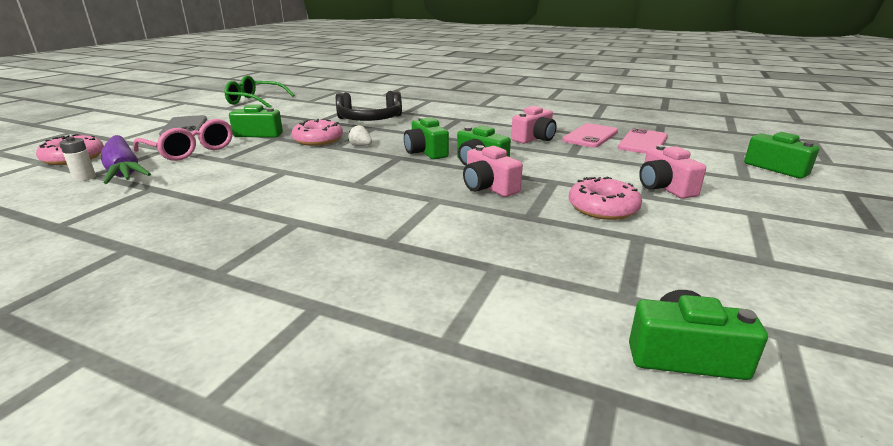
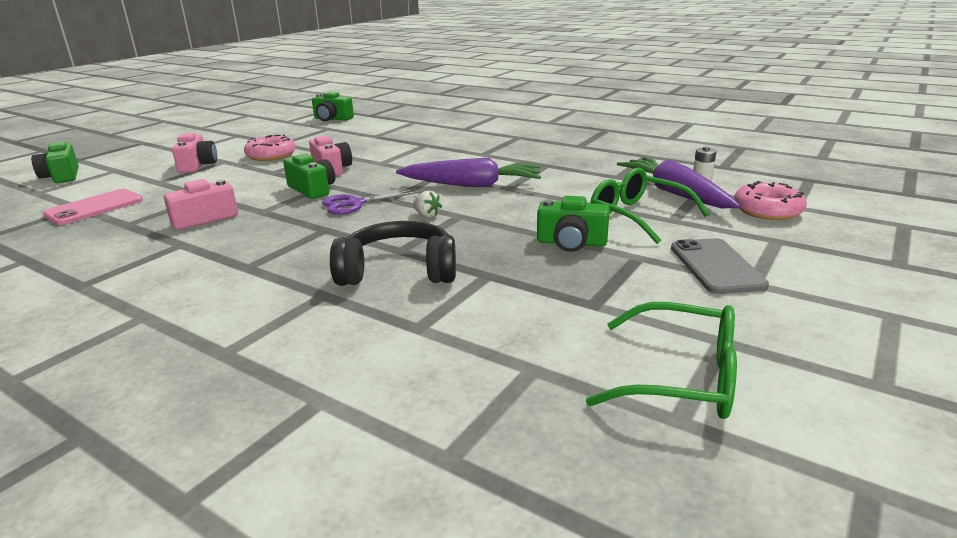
camera: 170 degrees left, 0 degrees up
(191, 151) = (637, 216): pink glasses -> green glasses
(318, 140) = (482, 227): pink donut -> none
(320, 172) = (472, 185): none -> purple carrot
(425, 152) = (355, 204): green camera -> purple scissors
(590, 136) = (129, 219): pink phone -> none

